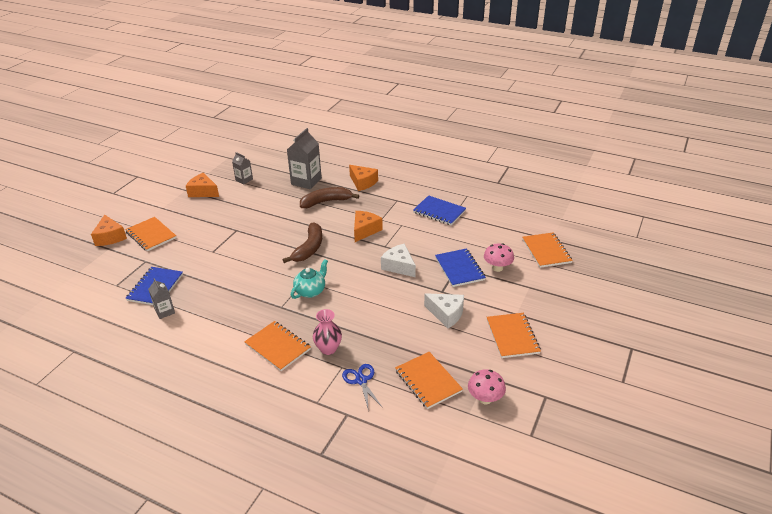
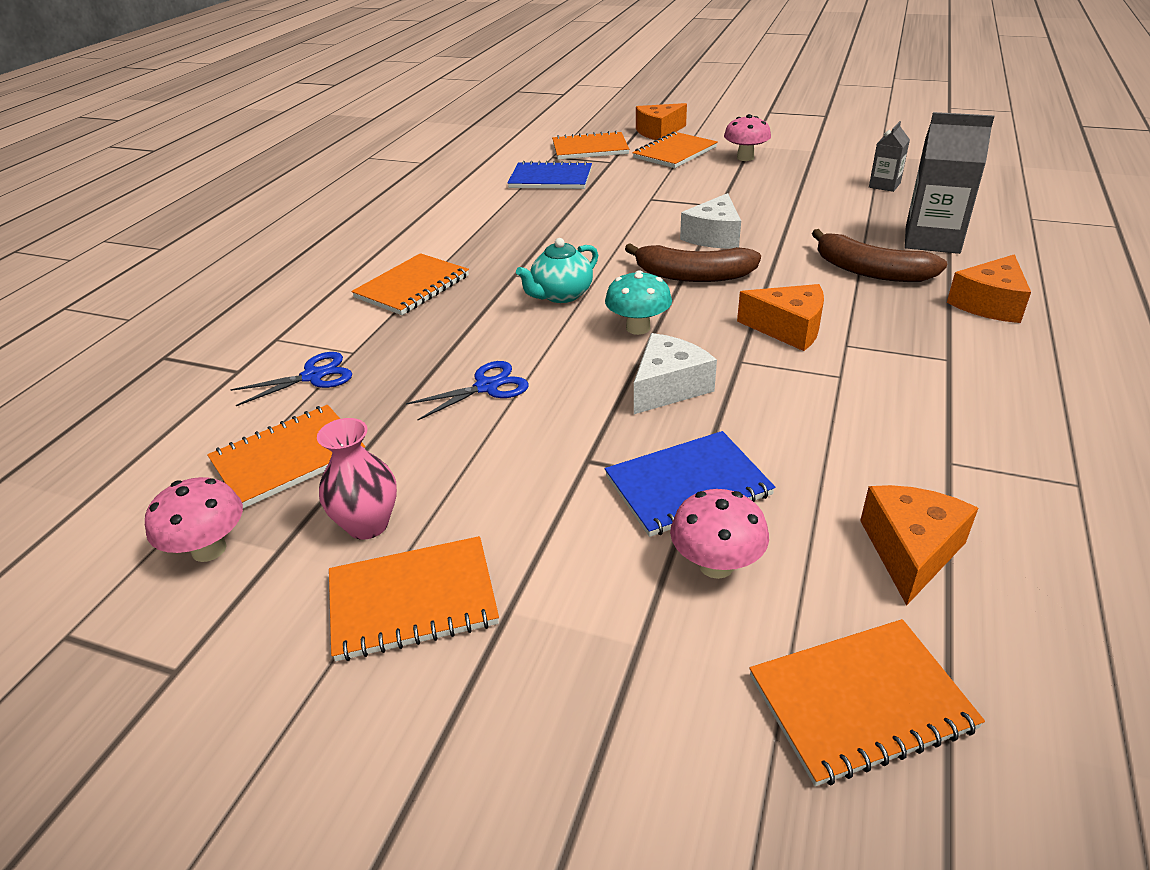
camera: 85 degrees right, 0 degrees up
(115, 268) = (590, 148): none -> orange notebook
(165, 311) = (498, 194): grey carton -> none
(179, 212) = (745, 158): none -> pink mushroom
(203, 192) = (817, 163): orange cheese -> orange cheese (910, 551)
(310, 291) = (561, 295): turquoise teapot -> turquoise teapot turned 105 degrees clockwise
(326, 202) = (870, 271): brown banana -> brown banana turned 150 degrees clockwise
(328, 349) = (401, 333): pink vase -> pink vase (367, 524)
(350, 269) = (638, 328): none -> turquoise mushroom
(386, 318) = (487, 387): none -> blue scissors
(439, 212) = (944, 433): blue notebook -> none
(446, 314) = (501, 472): white cheese -> white cheese (714, 236)

